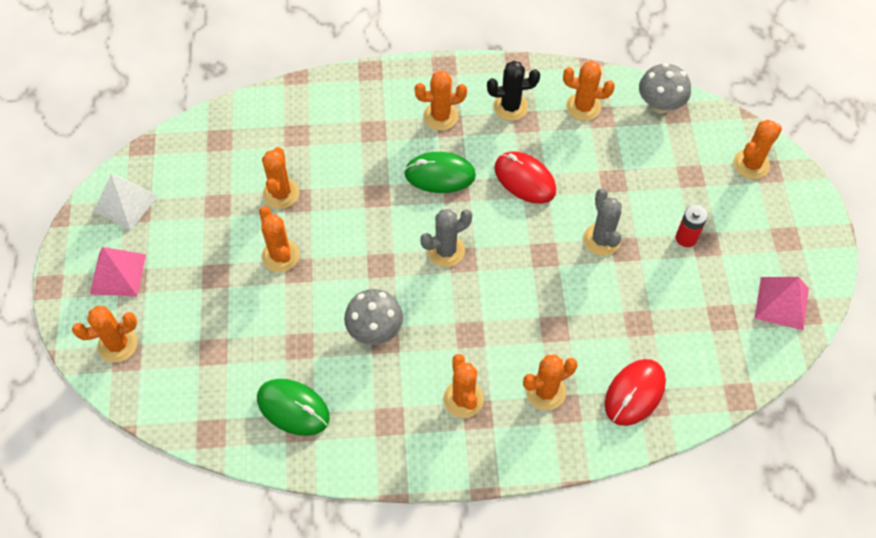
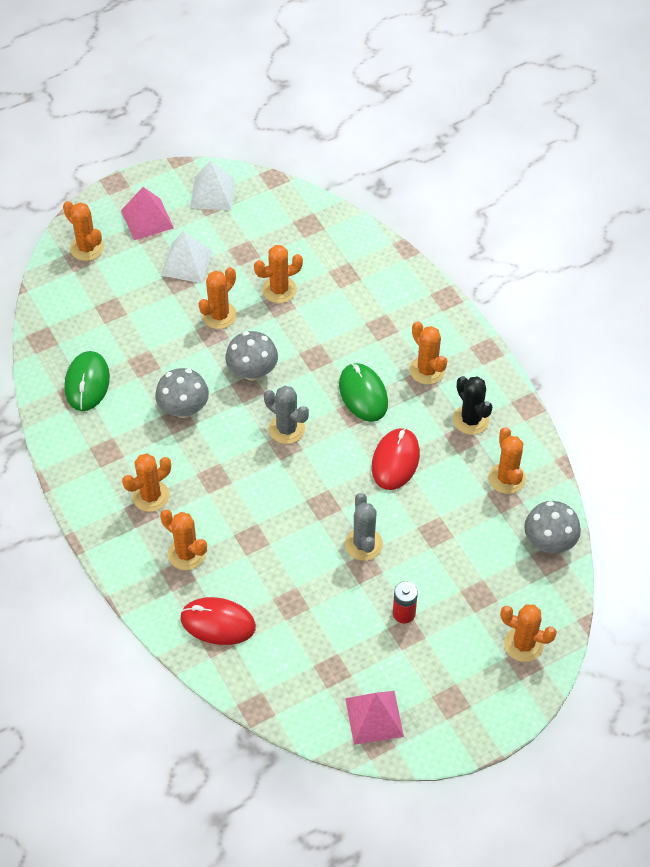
camera: 65 degrees right, 5 degrees down
(197, 260) = (186, 263): none -> white pyramid
(364, 253) = (252, 371): none -> grey mushroom
(601, 239) = (363, 544): grey cactus -> grey cactus turned 60 degrees counterclockwise

